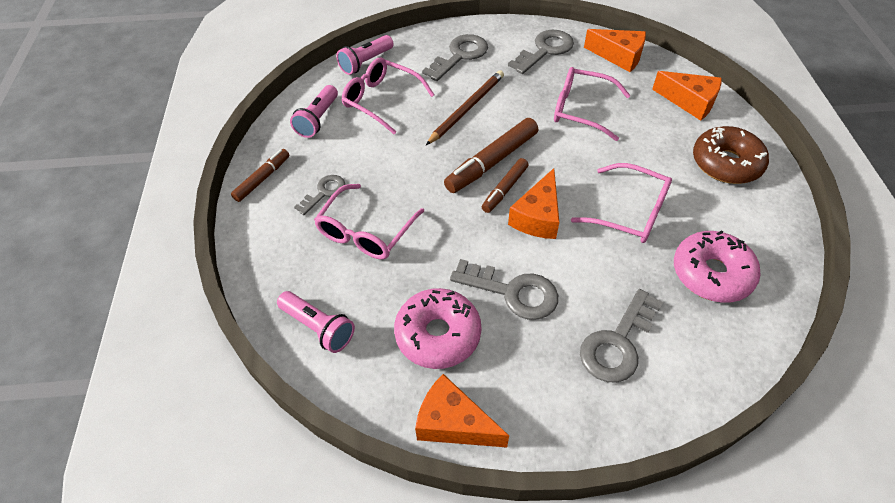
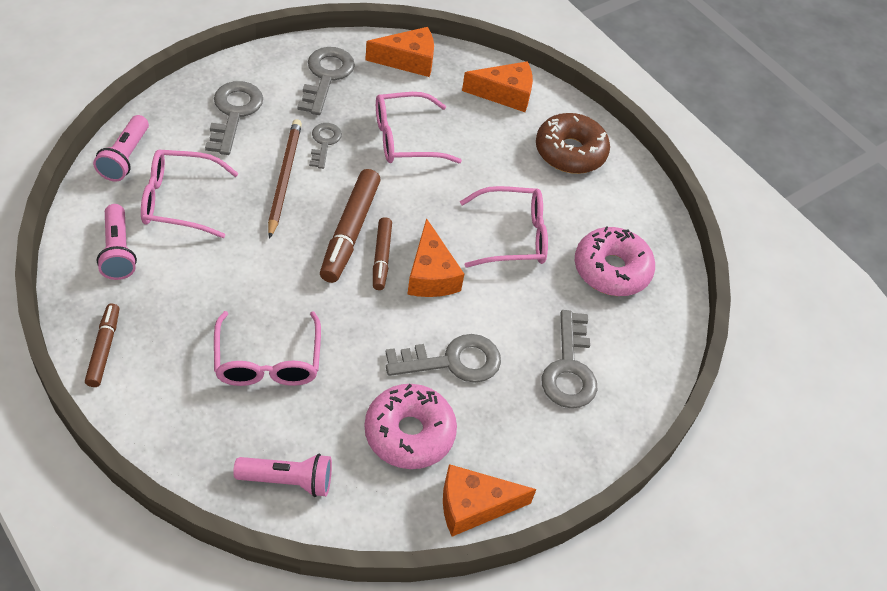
camera: 40 degrees left, 0 degrees up
(324, 192) = (190, 336): grey key -> grey key (324, 142)

